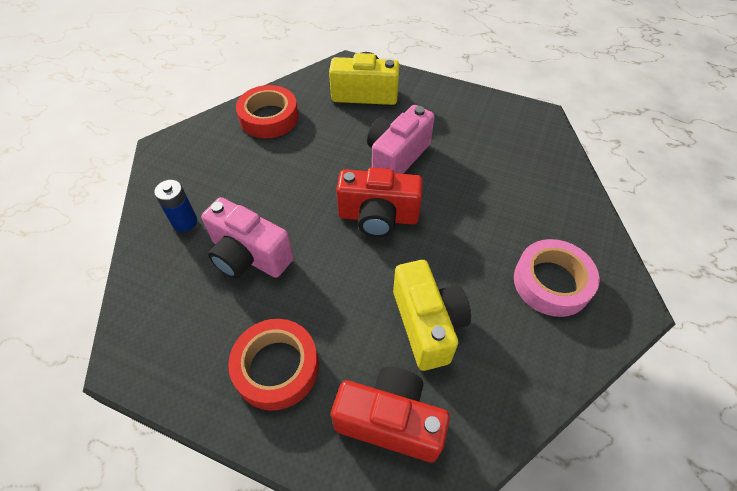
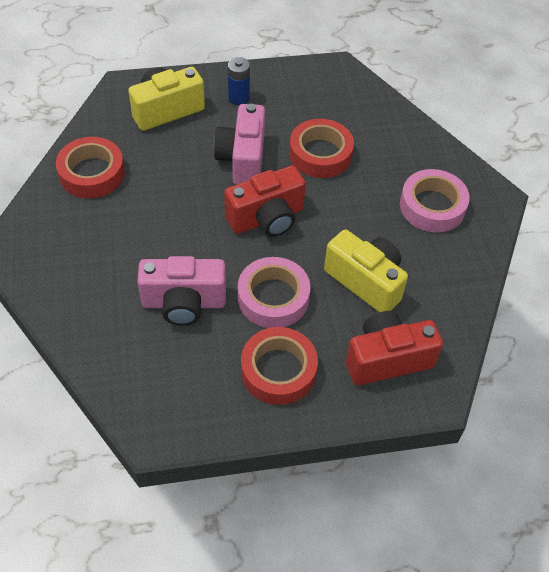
camera: 35 degrees left, 0 degrees up
(185, 222) = (99, 304): blue battery -> blue battery (238, 98)
(327, 292) = (273, 297): none -> pink tape
(470, 182) = (320, 154): none -> red tape

